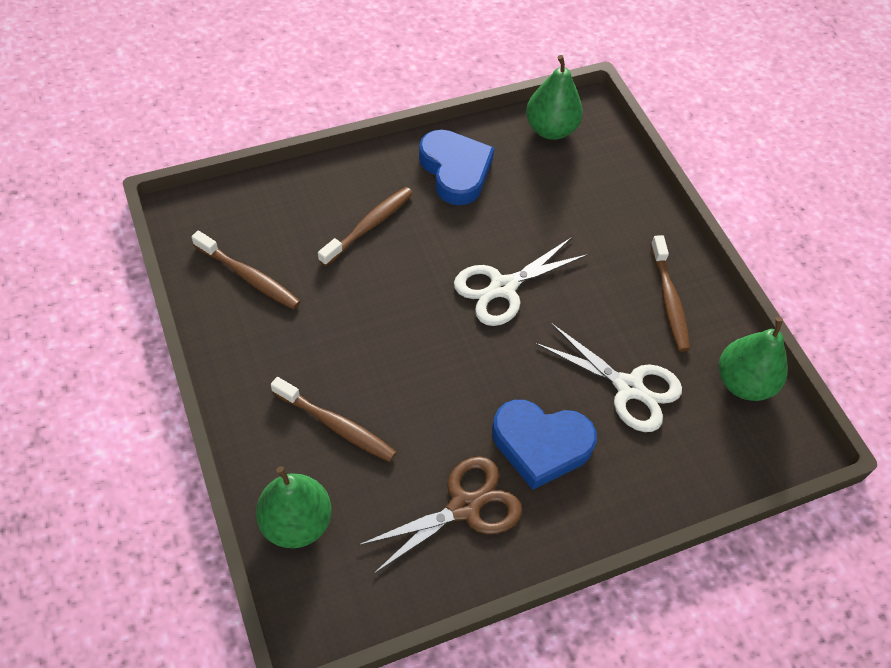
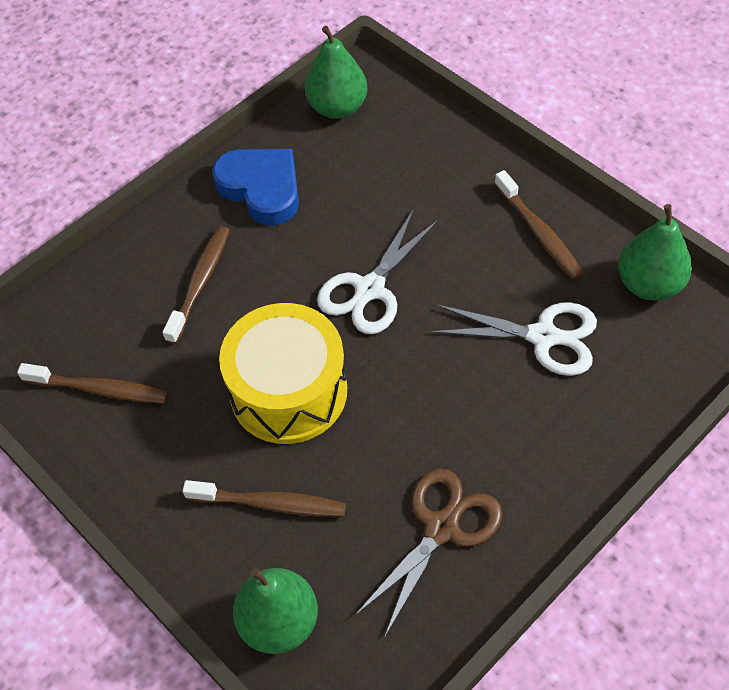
camera: 15 degrees left, 0 degrees up
(396, 342) = (288, 391): none -> yellow drum
(541, 445) = (486, 431): blue heart -> none

